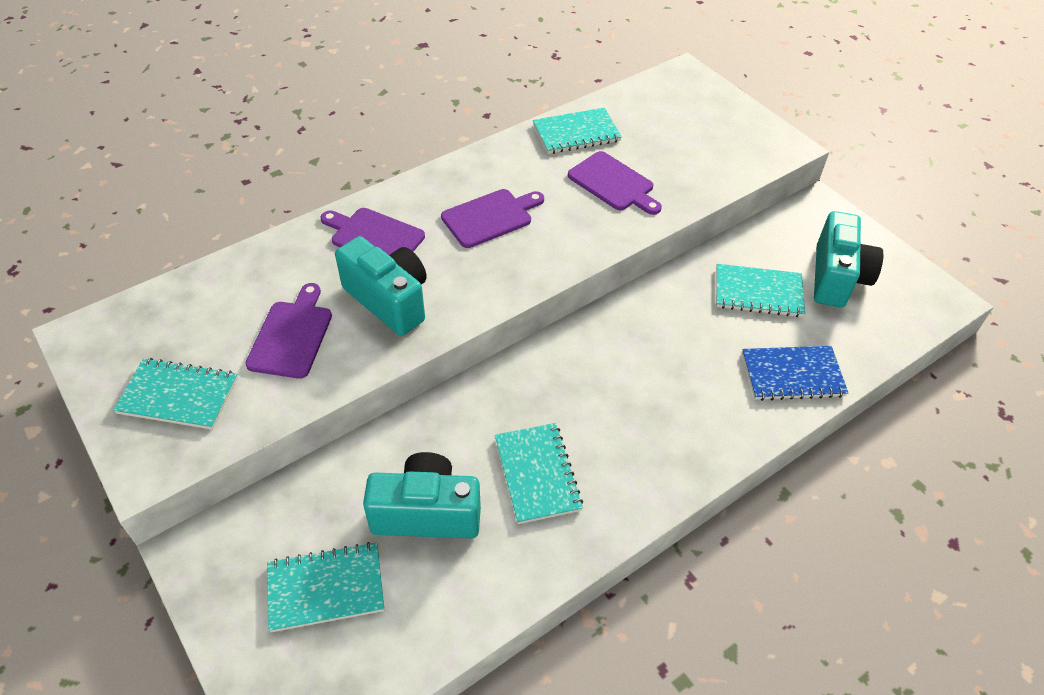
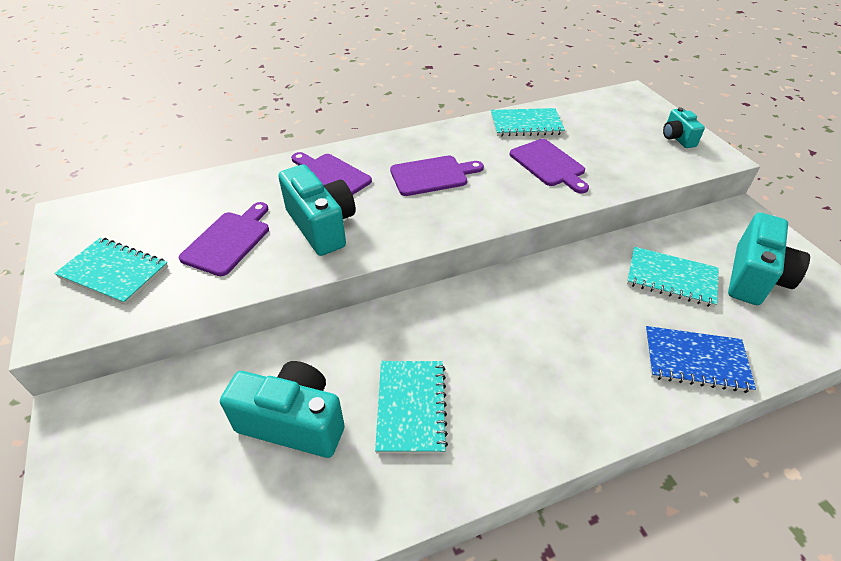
camera: 15 degrees right, 5 degrees down
(326, 588) = (171, 476): turquoise notebook -> none
(741, 128) = (677, 138): none -> turquoise camera

